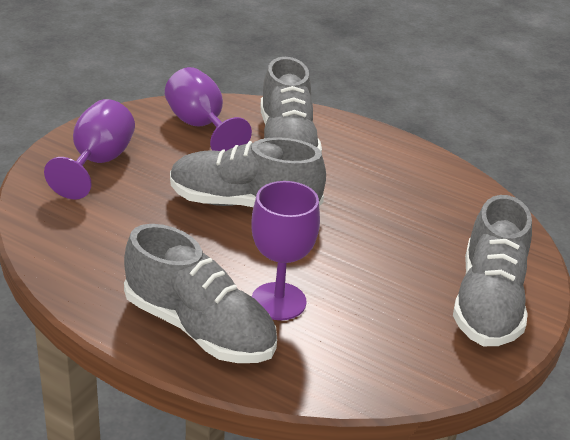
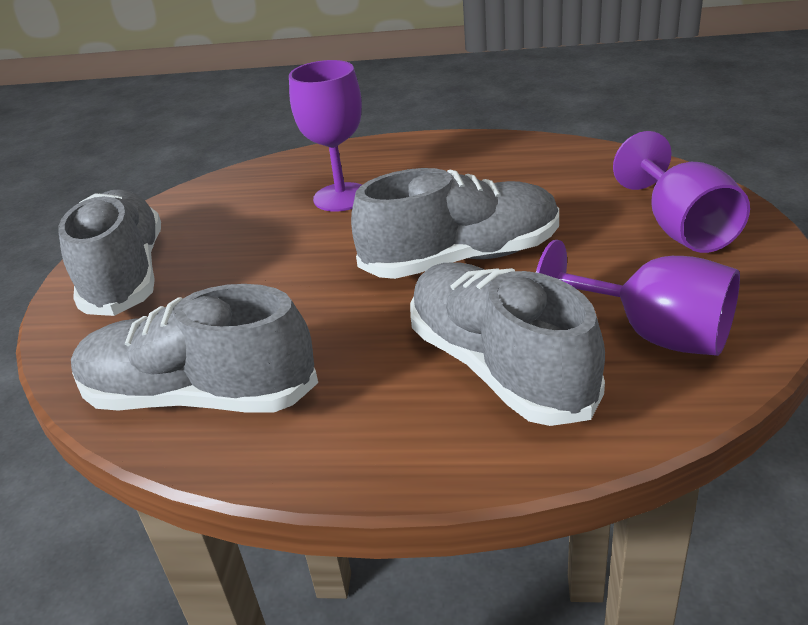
camera: 160 degrees right, 0 degrees up
(199, 328) = (390, 160): grey shoe -> grey shoe (199, 397)

